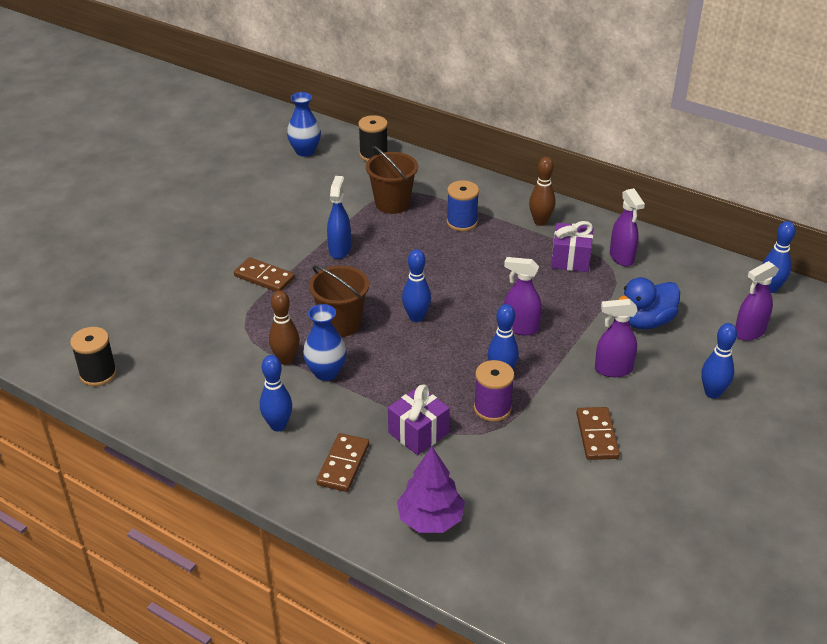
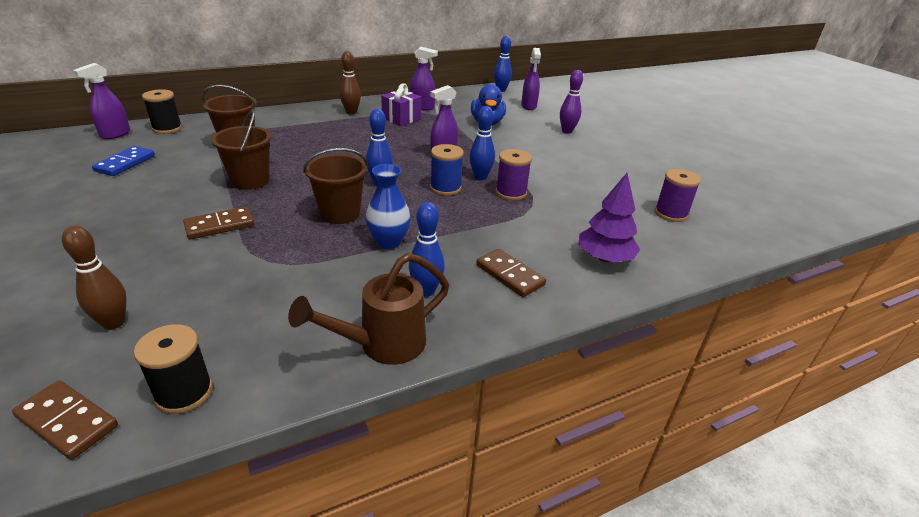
camera: 60 degrees left, 5 degrees down
(199, 433) = (381, 345): none -> brown watering can
(286, 360) = (346, 255): brown bowling pin -> brown bowling pin (114, 323)
(299, 178) = (125, 163): none -> blue domino
(305, 151) = (97, 148): blue vase -> none
(340, 249) = (250, 181): blue spray bottle -> brown bucket
(418, 433) = (507, 228): purple gift -> none
(462, 222) = (306, 131): blue spool -> blue spool (445, 188)
(583, 548) = (670, 213): none -> purple spool
(597, 435) = (571, 172): brown domino -> brown domino (67, 421)
(613, 369) = (517, 146): purple spray bottle -> purple spray bottle (115, 134)
(712, 393) = (567, 131): blue bowling pin -> purple bowling pin

